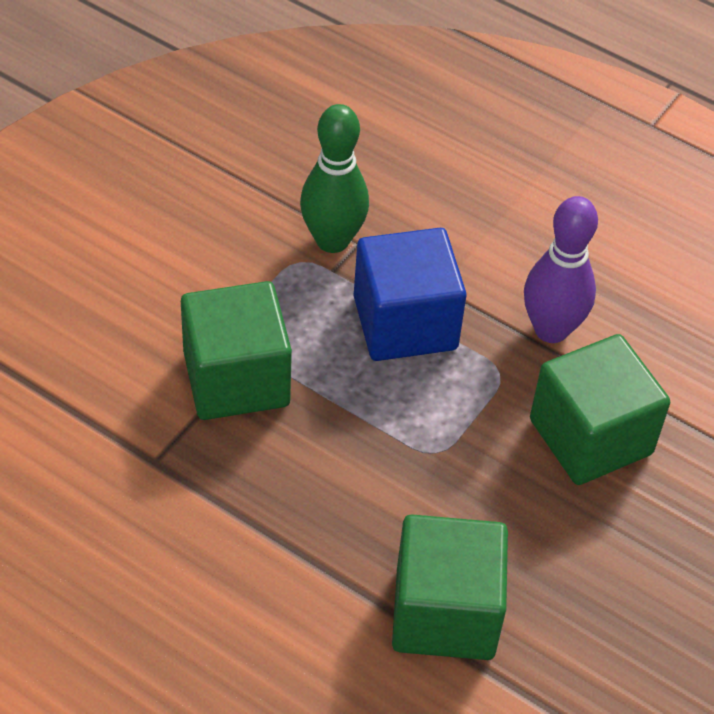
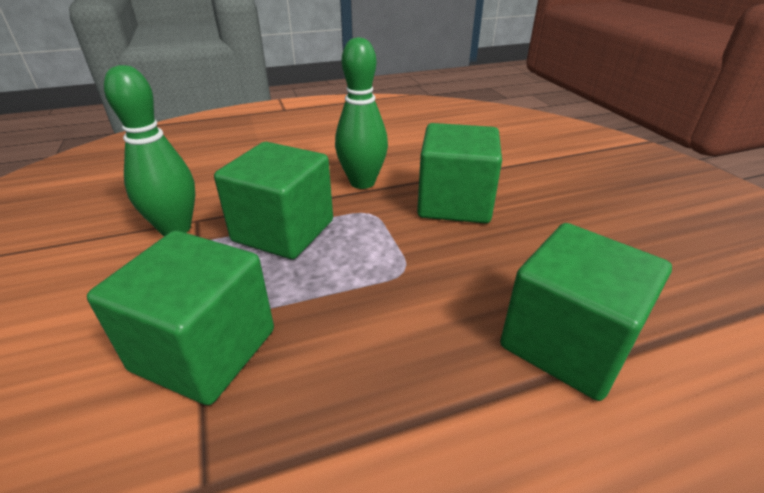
camera: 50 degrees left, 15 degrees down
(405, 323) = (283, 231): blue cube -> green cube
(551, 329) = (362, 182): purple bowling pin -> green bowling pin

